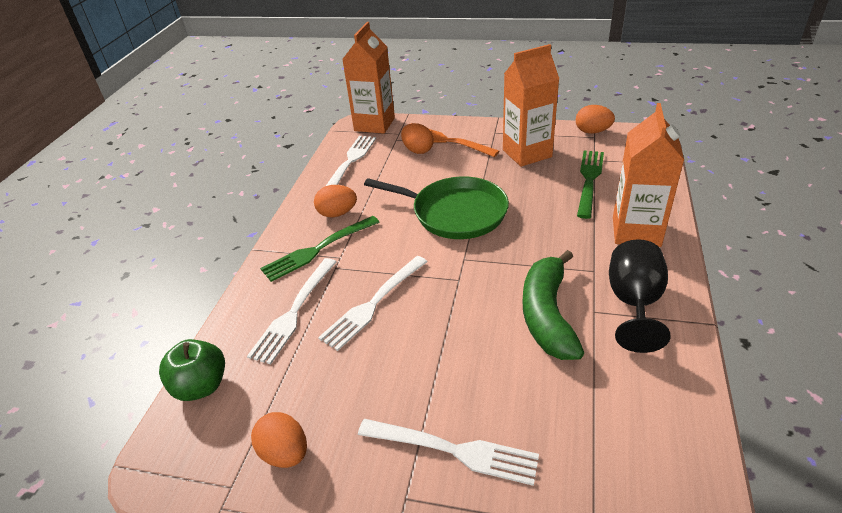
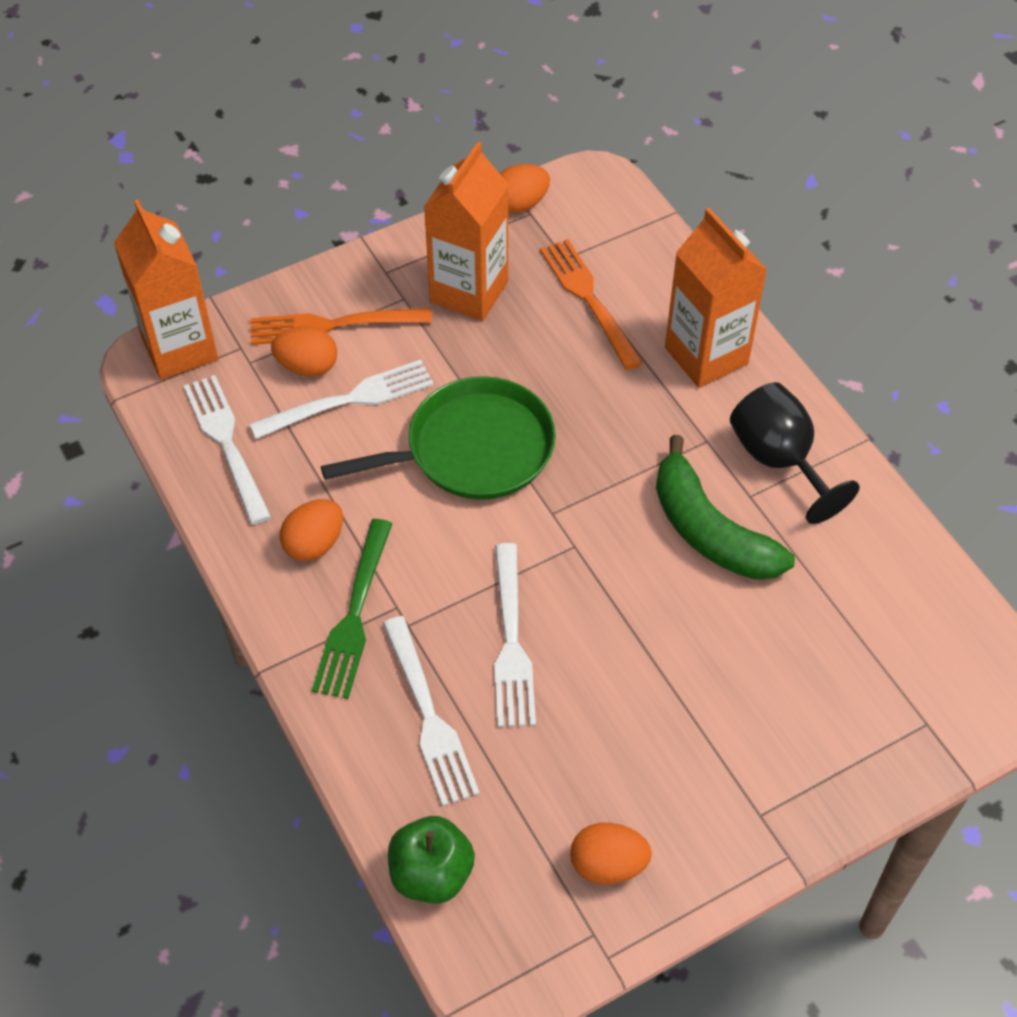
camera: 45 degrees left, 15 degrees up
(453, 450) = (758, 740): white fork -> white fork (349, 400)
(589, 180) = (589, 299): green fork -> orange fork

